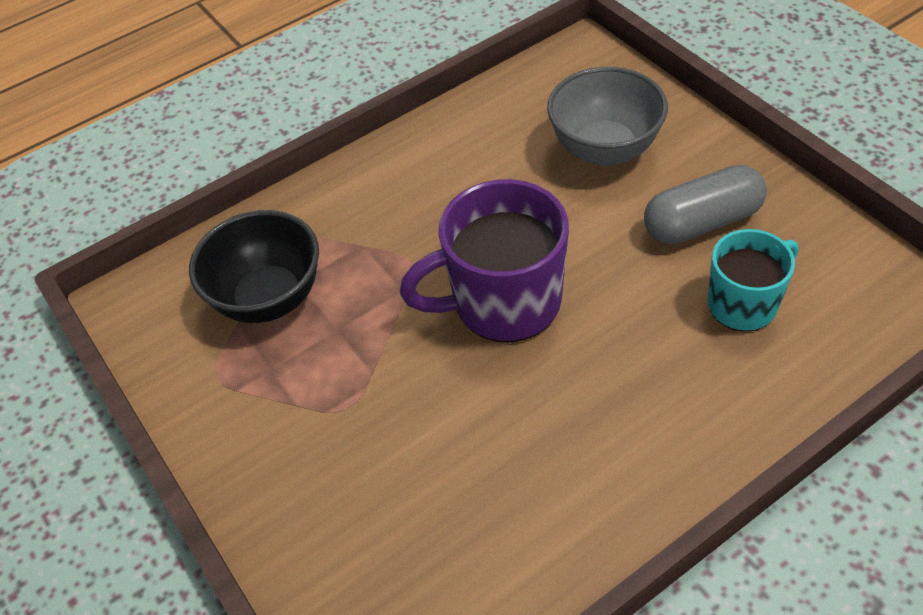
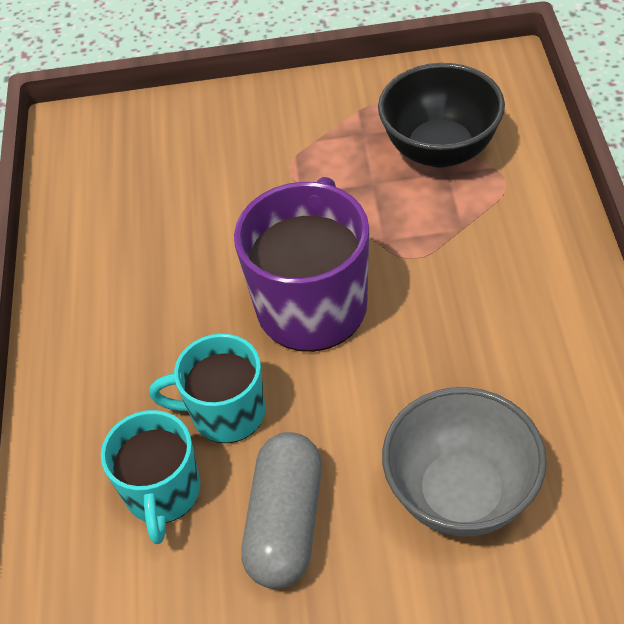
camera: 120 degrees right, 0 degrees up
(647, 304) = (225, 413): none -> turquoise mug

